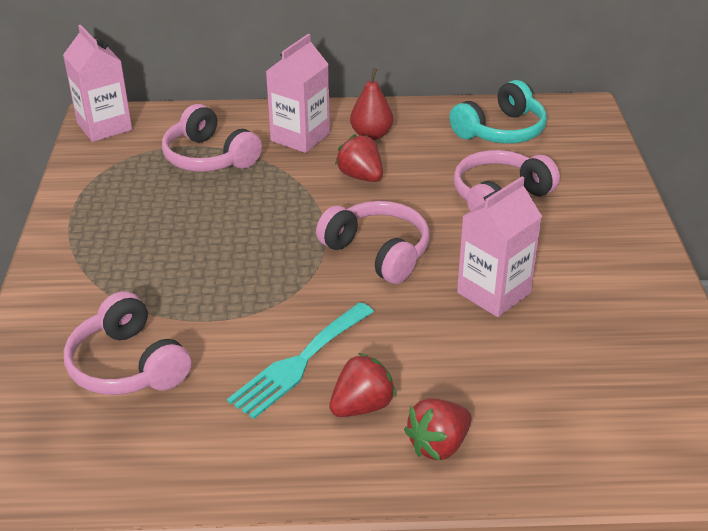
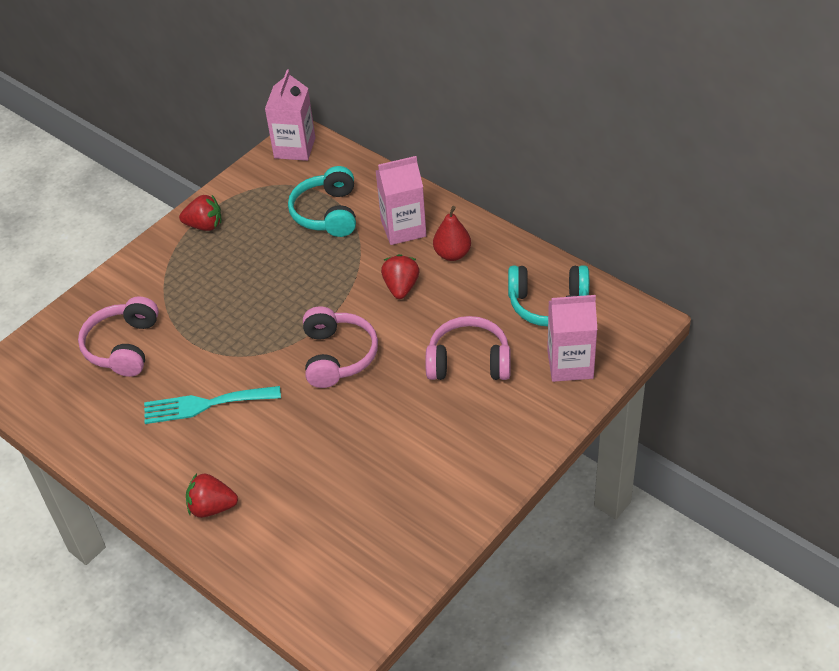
camera: 45 degrees right, 10 degrees up
(209, 157) = (327, 213): pink headphones -> turquoise headphones
(362, 406) = (203, 455): red strawberry -> red strawberry (204, 225)
(493, 293) = (367, 432): pink carton -> pink carton (570, 364)

